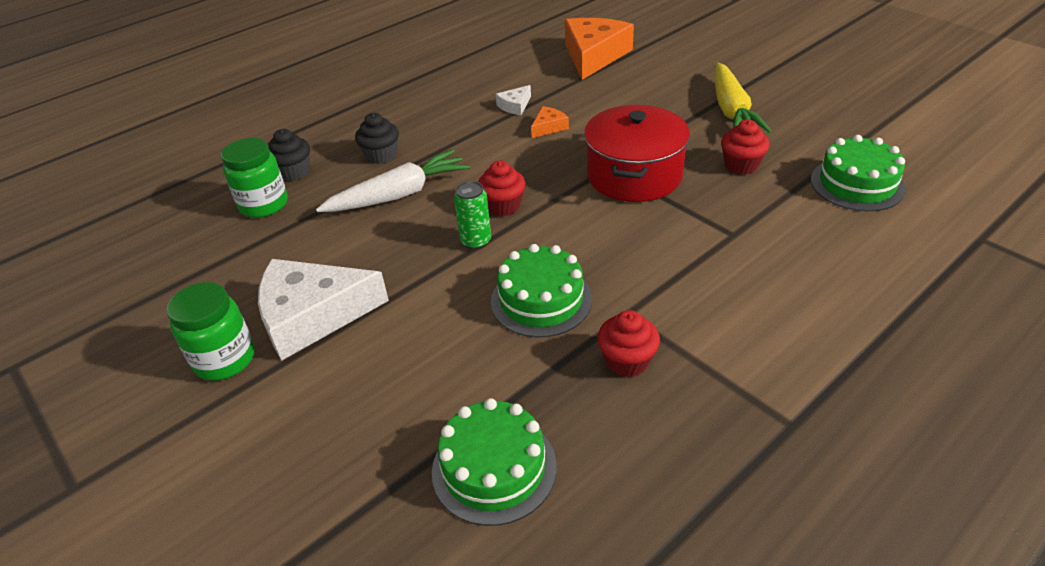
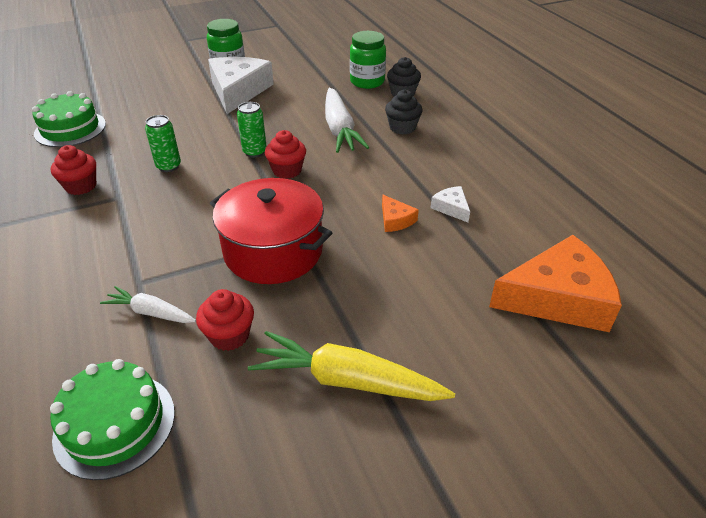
camera: 105 degrees right, 0 degrees up
(541, 300) = (168, 166): green cake -> green can
(594, 56) = (558, 298): orange cheese -> orange cheese turned 45 degrees counterclockwise
(757, 212) = (151, 312): none -> white carrot

